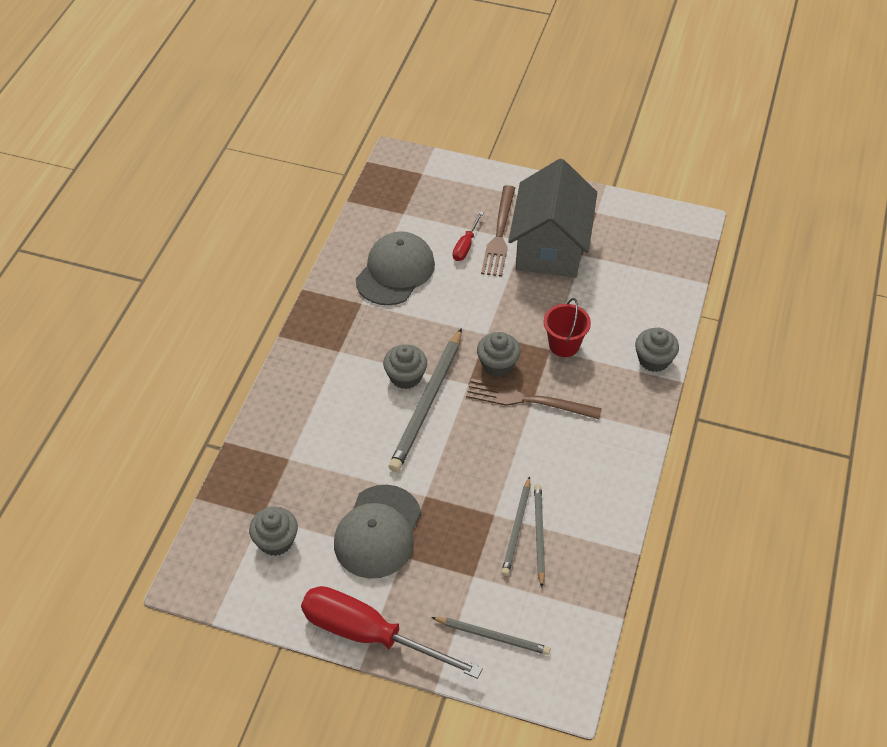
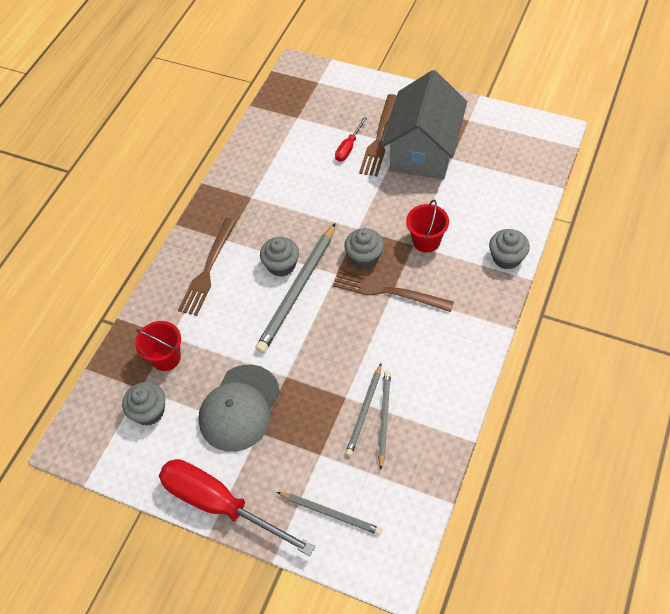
camera: 10 degrees right, 5 degrees up
(287, 482) = (166, 358): none -> red bucket
(322, 384) = (208, 269): none -> brown fork
(395, 271) = (284, 169): grey cap -> none

